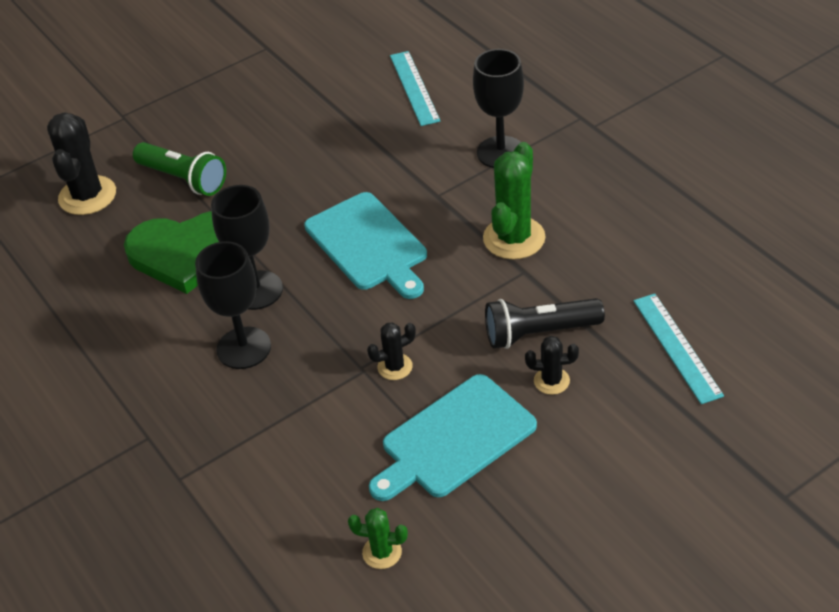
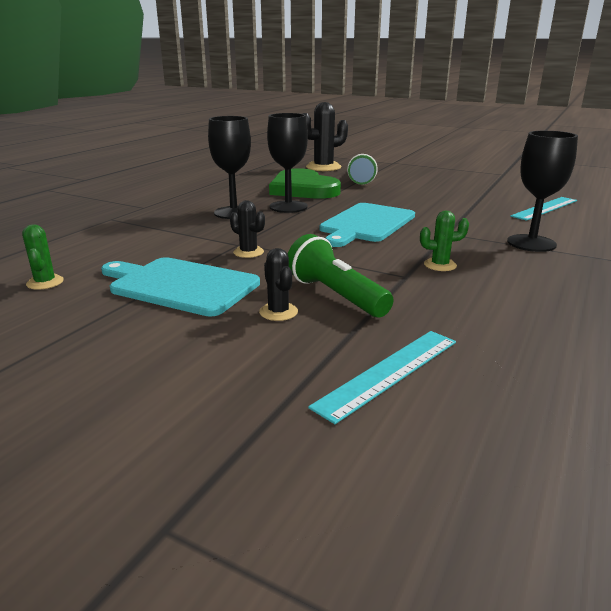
camera: 60 degrees right, 20 degrees down
(514, 238) = (440, 265): green cactus -> green cactus, size x0.52
(539, 333) = (335, 295): black flashlight -> green flashlight

